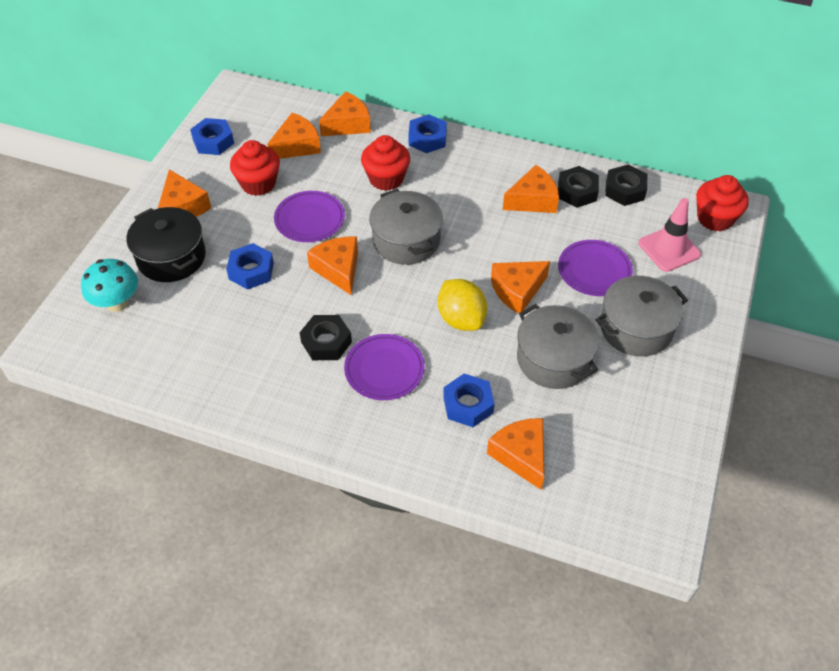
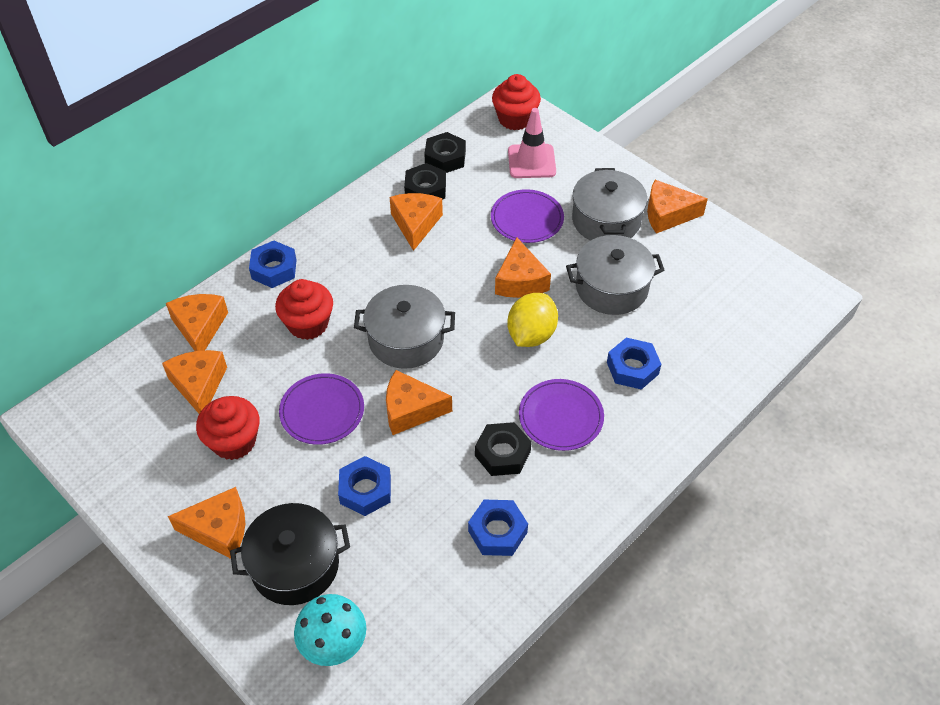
camera: 65 degrees left, 0 degrees up
(213, 141) = (128, 465): blue nut -> blue nut (497, 532)
(461, 319) = (531, 335): yellow lemon -> yellow lemon turned 60 degrees counterclockwise
(521, 455) = (703, 352): orange cheese -> orange cheese (667, 214)

